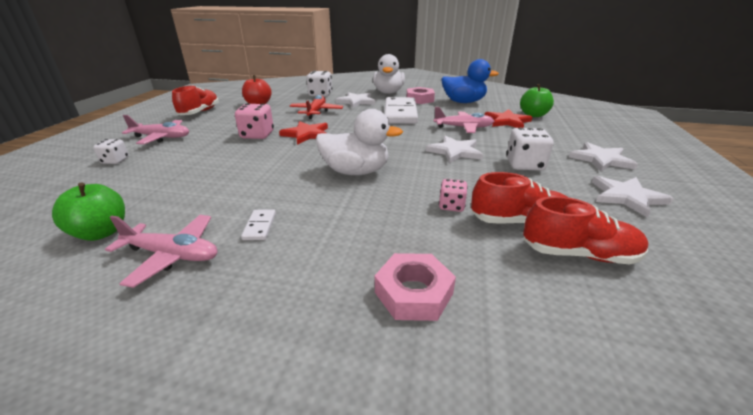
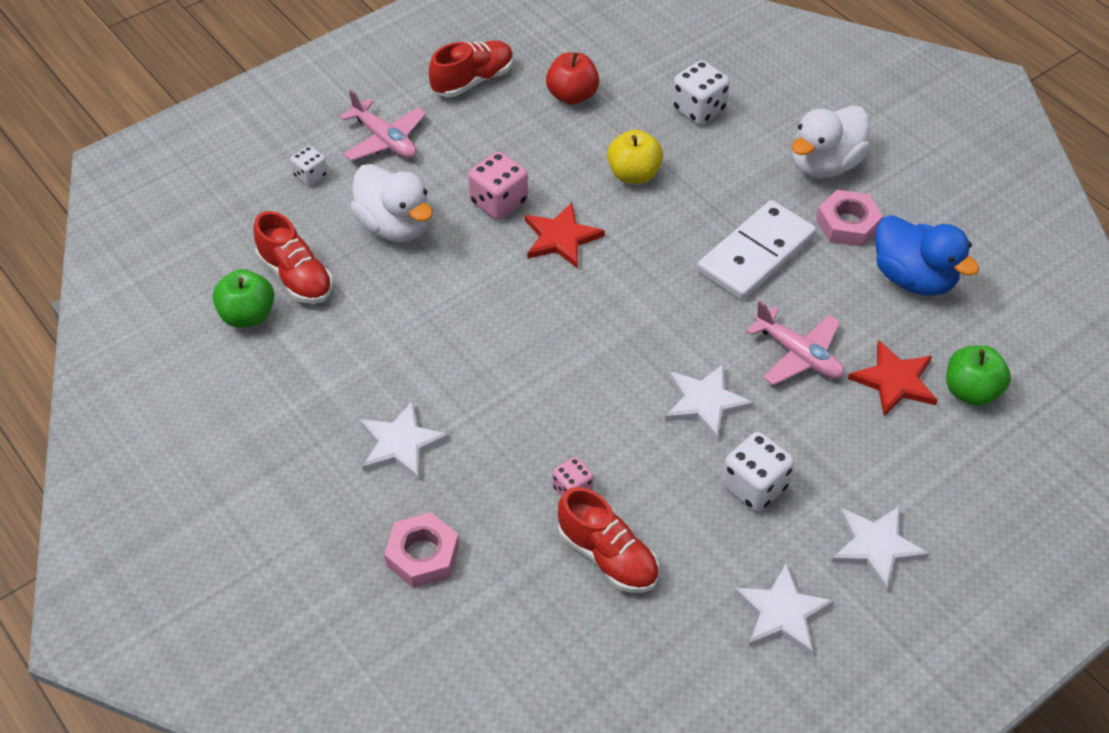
camera: 40 degrees right, 20 degrees up
(172, 255) = (284, 386): pink plane -> none
(259, 226) = (373, 394): white domino -> none
(316, 112) = (634, 174): red plane -> yellow apple
(356, 101) = (731, 171): white star -> white star (401, 444)
(356, 171) = (539, 365): white duck -> white duck (395, 226)
(578, 254) = (603, 624): red shoe -> red shoe (296, 277)

